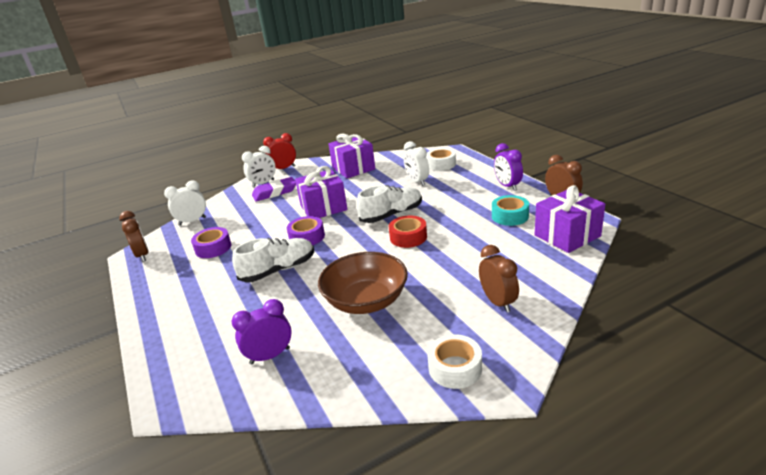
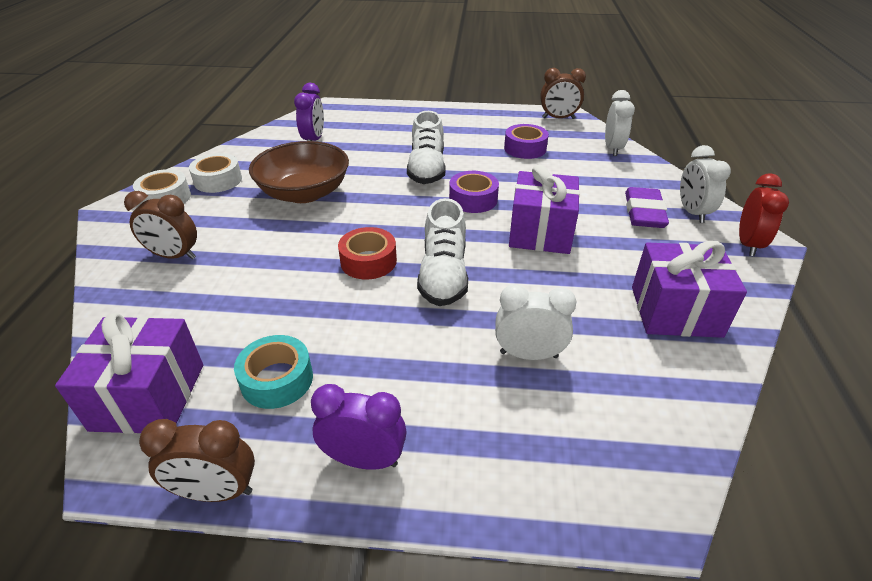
camera: 120 degrees right, 10 degrees up
(441, 164) = (580, 435): white tape -> white tape (218, 180)

